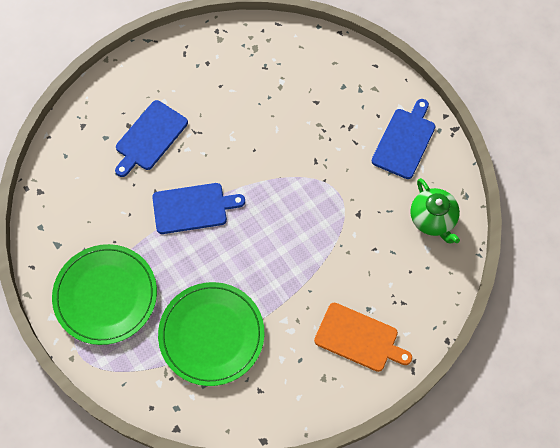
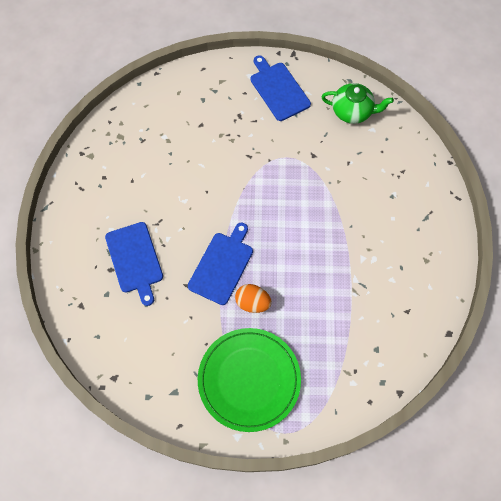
camera: 55 degrees left, 0 degrees up
(176, 254) = (252, 303): none -> orange egg
(211, 334) = (339, 318): green plate -> none
(359, 338) = (411, 217): orange cutting board -> none

